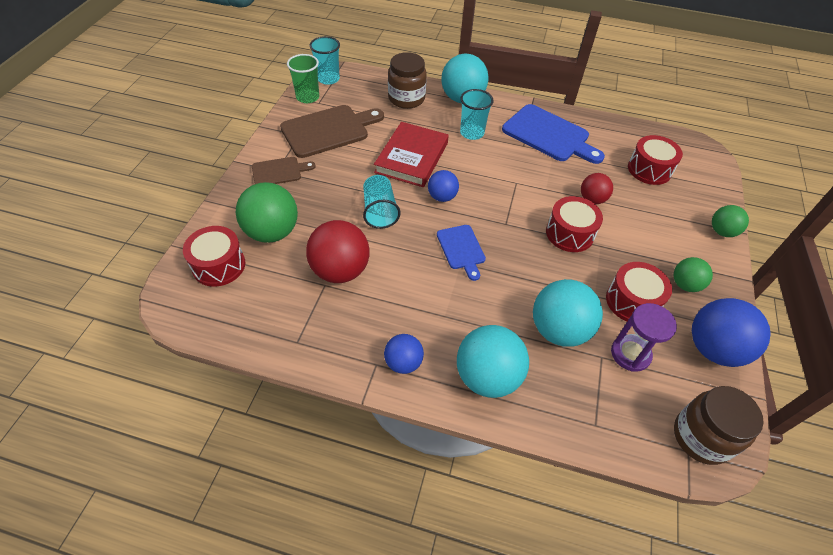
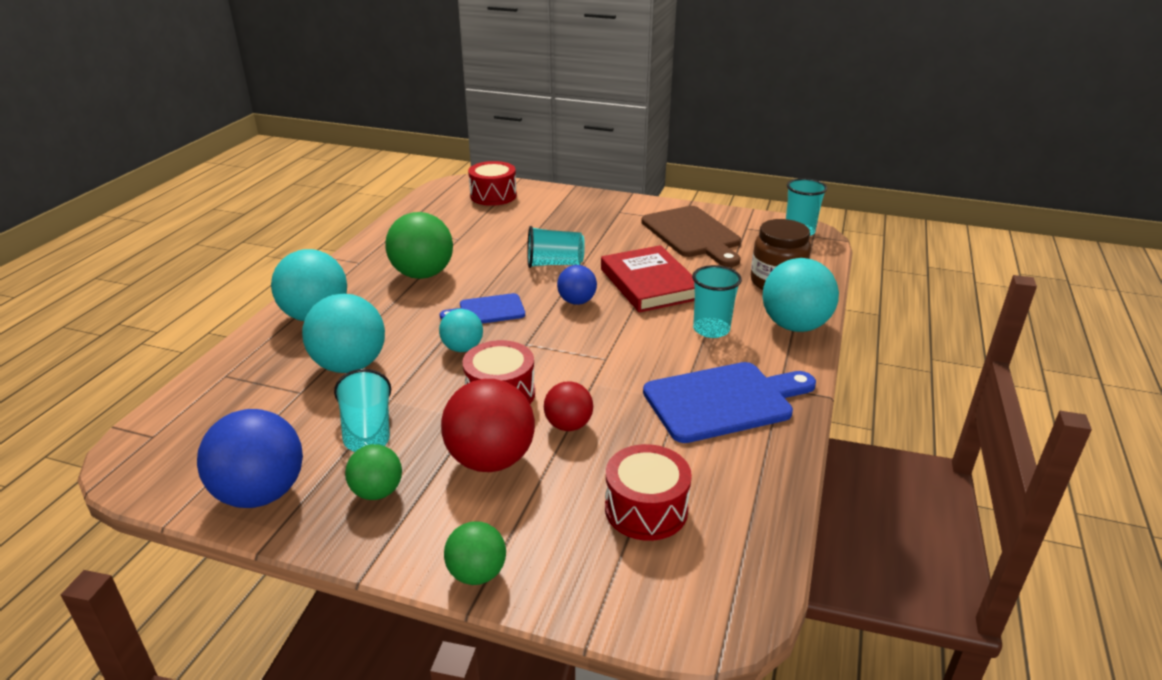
camera: 95 degrees right, 20 degrees down
(272, 232) = (530, 214): green ball -> green ball (422, 274)
(279, 171) = (617, 213): brown cutting board -> none
(307, 97) = (754, 221): green cup -> none
(340, 270) = (474, 245): red ball -> red ball (491, 460)
(403, 363) = (354, 274): blue ball -> none
(412, 158) = (649, 284): red book -> red book turned 45 degrees clockwise
(519, 260) = (462, 348): none -> turquoise ball
(549, 135) = (723, 401): blue cutting board -> blue cutting board turned 150 degrees counterclockwise
(630, 354) = (292, 415): purple hourglass -> none
(632, 301) = (368, 431): red drum -> turquoise cup
(701, 437) = (159, 450): brown jar -> none

